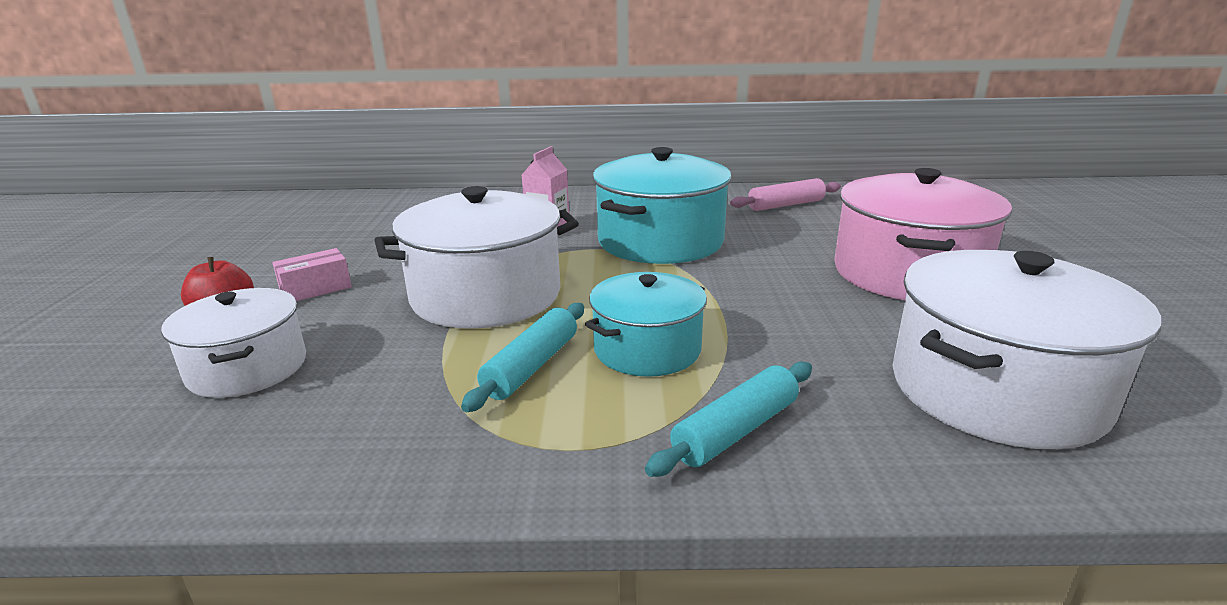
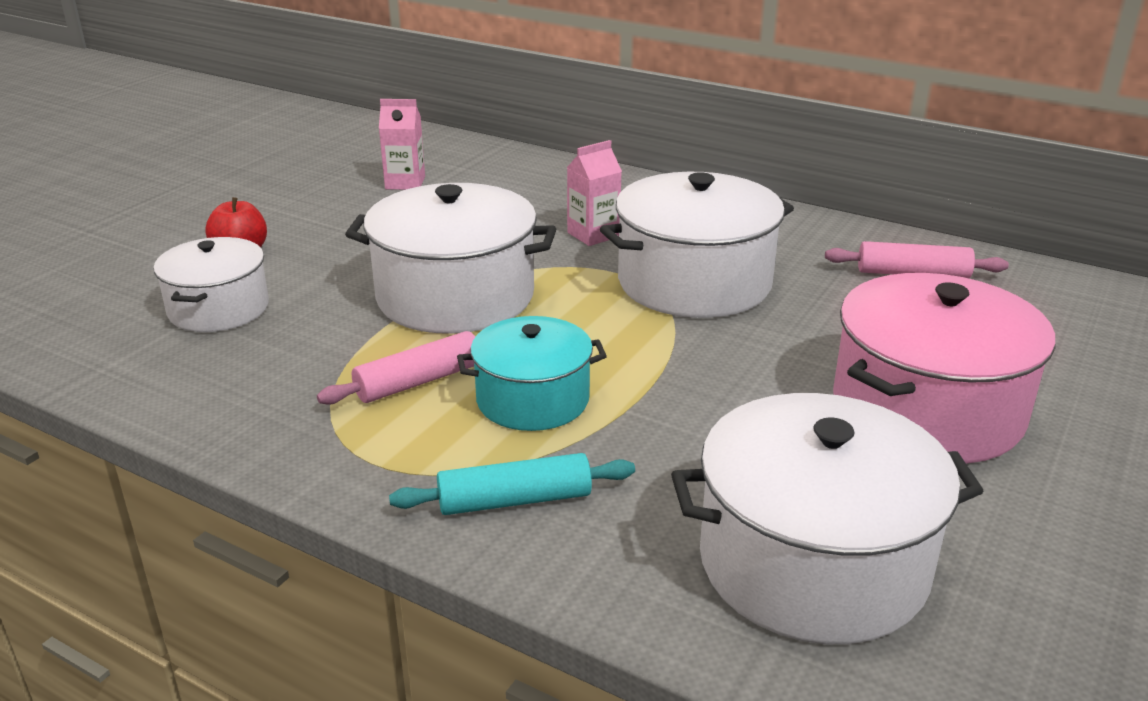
camera: 30 degrees right, 5 degrees up
(316, 289) = (326, 246): pink box -> none
(344, 230) = (405, 183): none -> pink carton
(531, 366) = (419, 381): turquoise rolling pin -> pink rolling pin
(660, 241) = (694, 282): turquoise pot -> white pot

